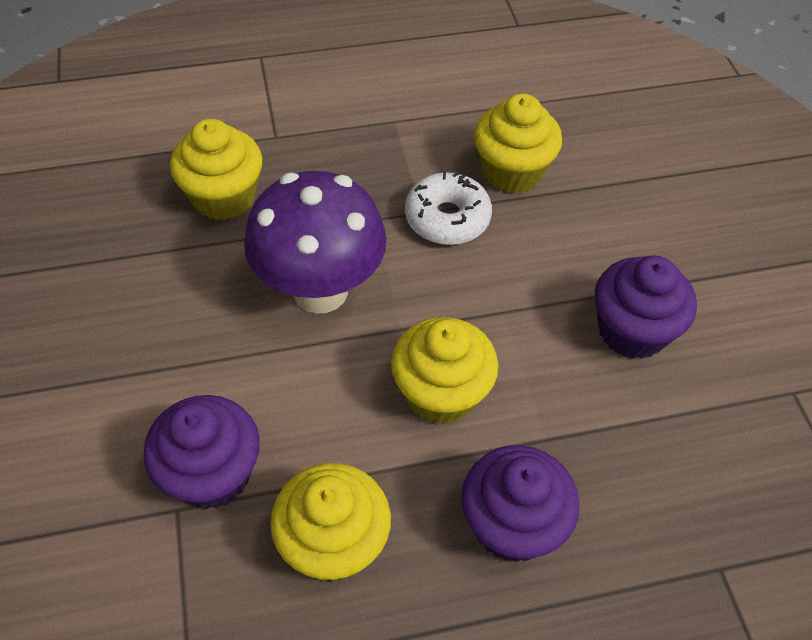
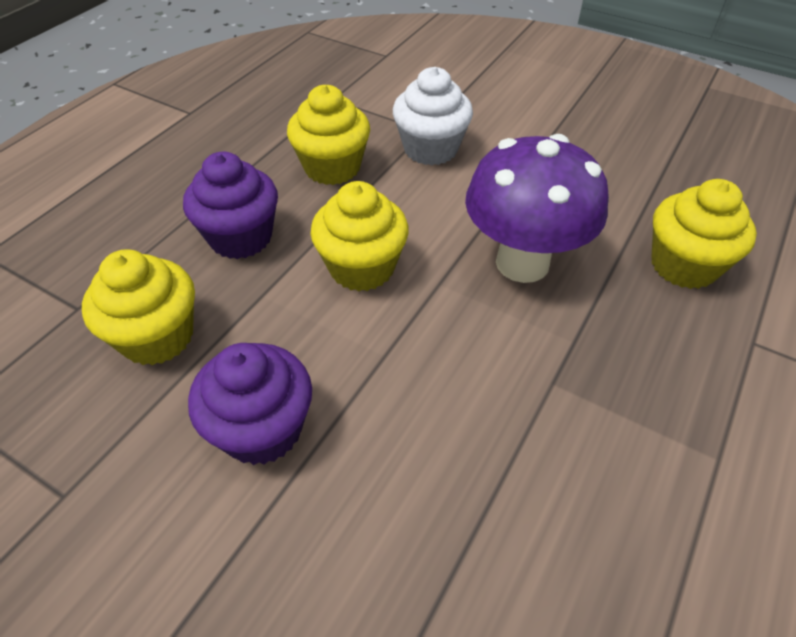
camera: 135 degrees right, 5 degrees down
(212, 474) = (430, 149): purple cupcake -> white cupcake
(447, 218) = (526, 396): white donut -> none
(511, 171) = (544, 510): yellow cupcake -> yellow cupcake (157, 337)

